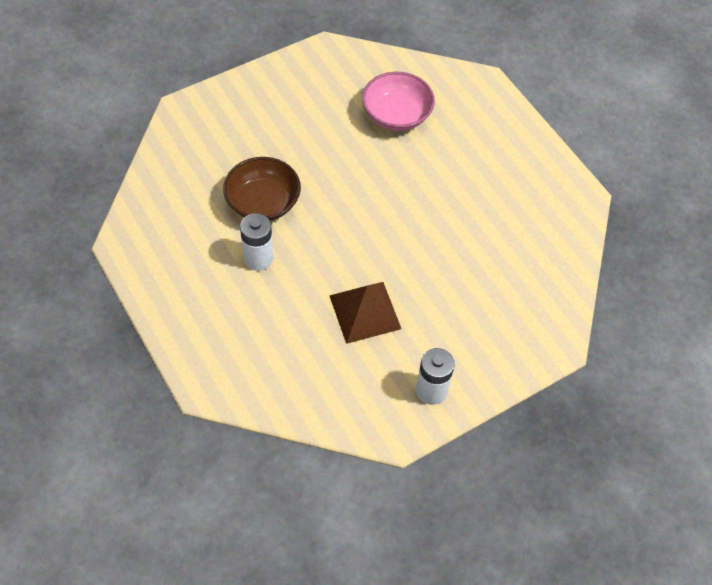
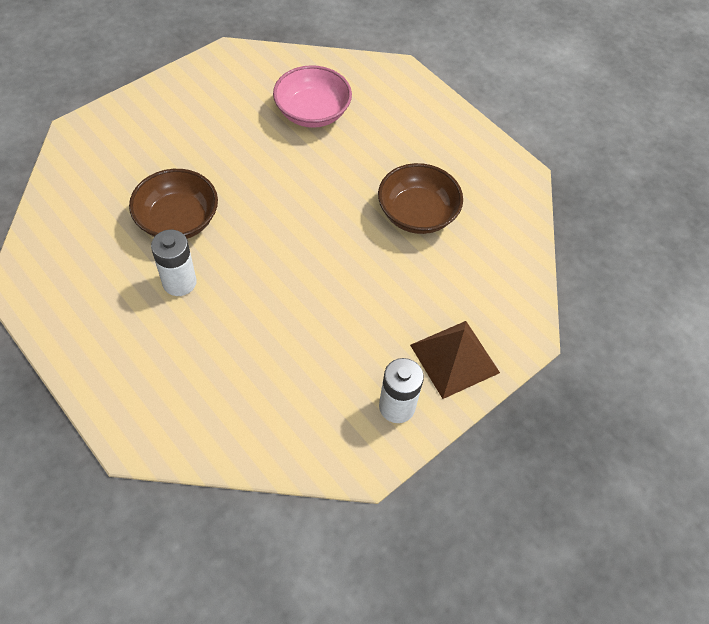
camera: 10 degrees left, 0 degrees up
(365, 312) = (308, 326): brown pyramid -> brown pyramid (454, 358)
(478, 222) = (417, 214): none -> brown bowl

